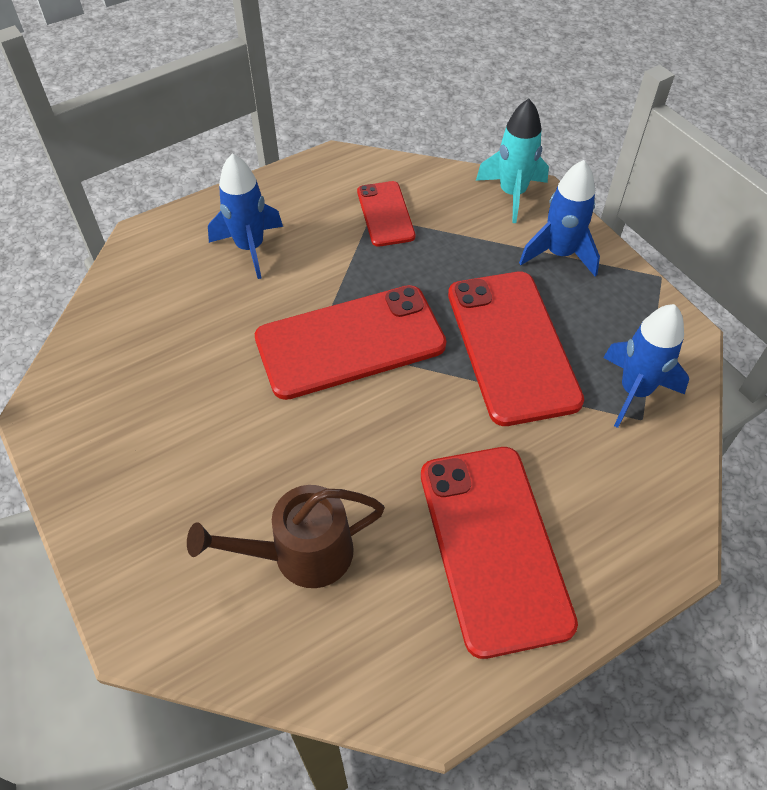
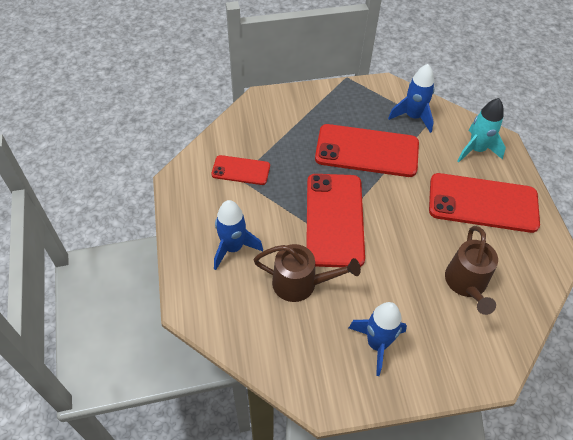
camera: 70 degrees left, 0 degrees up
(220, 335) = (301, 283): none -> brown watering can
(512, 194) = (257, 108): turquoise rocket -> turquoise rocket (476, 150)
(559, 254) = (312, 107): blue rocket -> blue rocket (377, 344)

